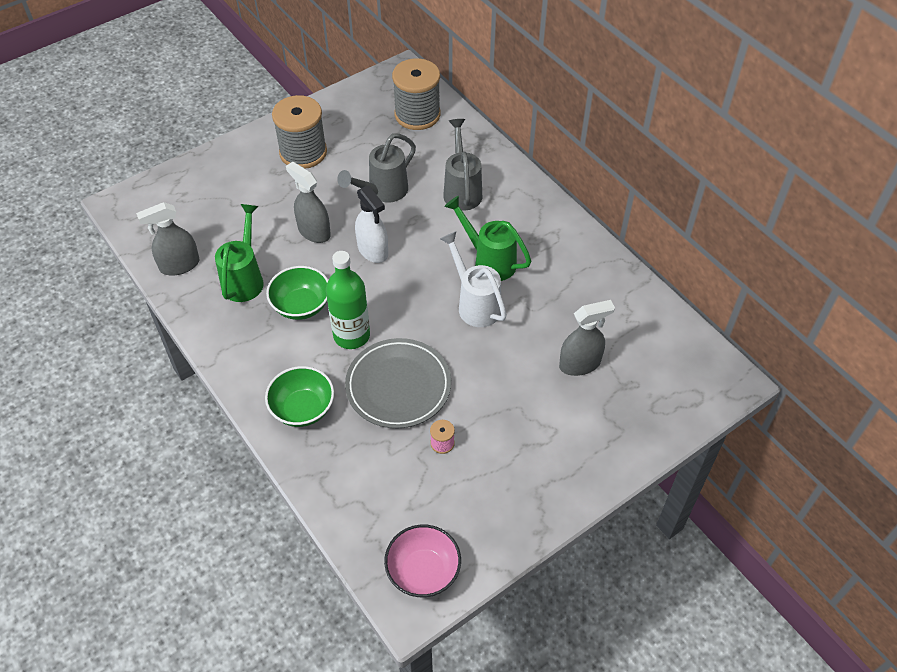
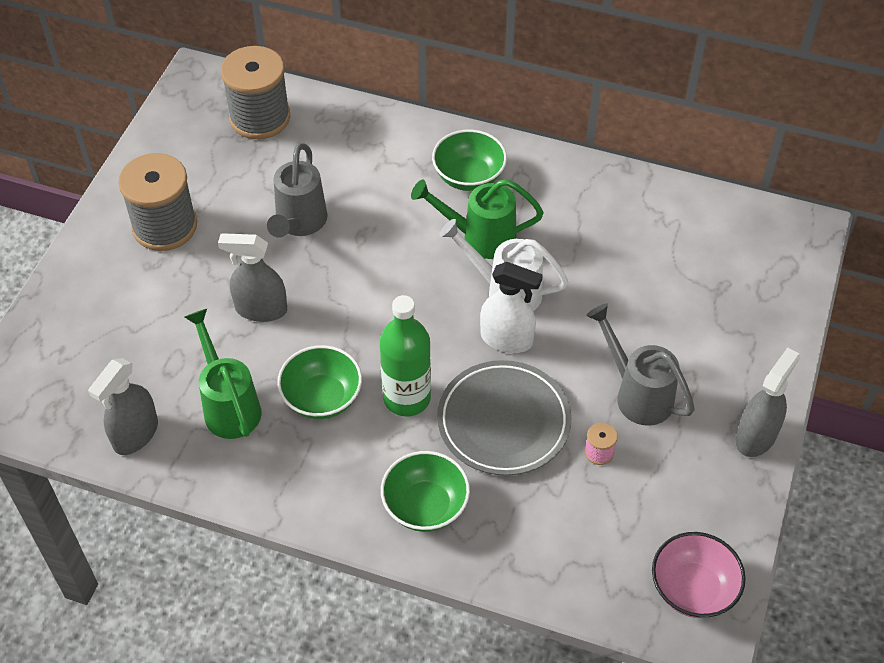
camera: 35 degrees left, 0 degrees up
(373, 250) = (346, 294): white spray bottle -> white spray bottle (506, 339)
(462, 190) = (384, 177): grey watering can -> grey watering can (637, 393)
(517, 218) = (469, 177): none -> green bowl
(580, 364) = (659, 293): grey spray bottle -> grey spray bottle (756, 436)

